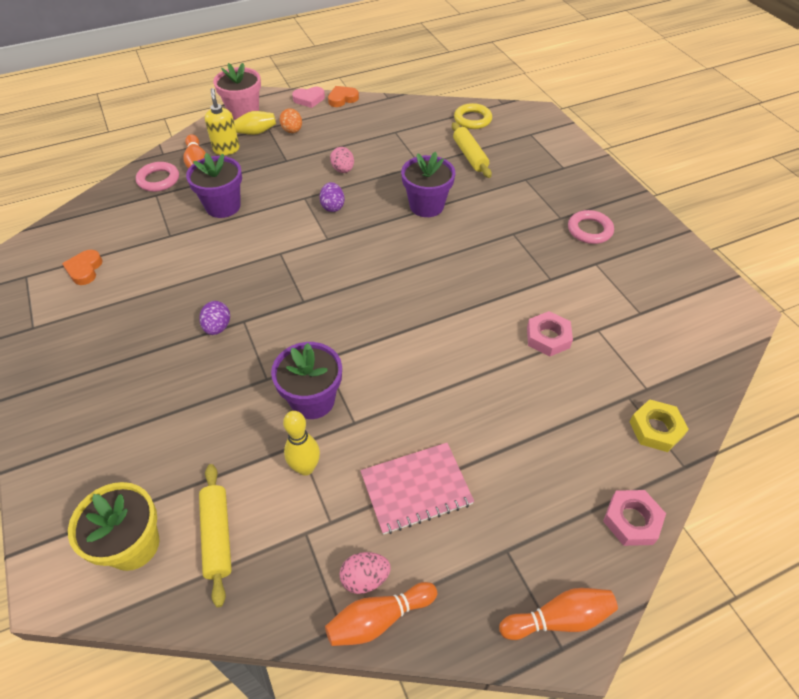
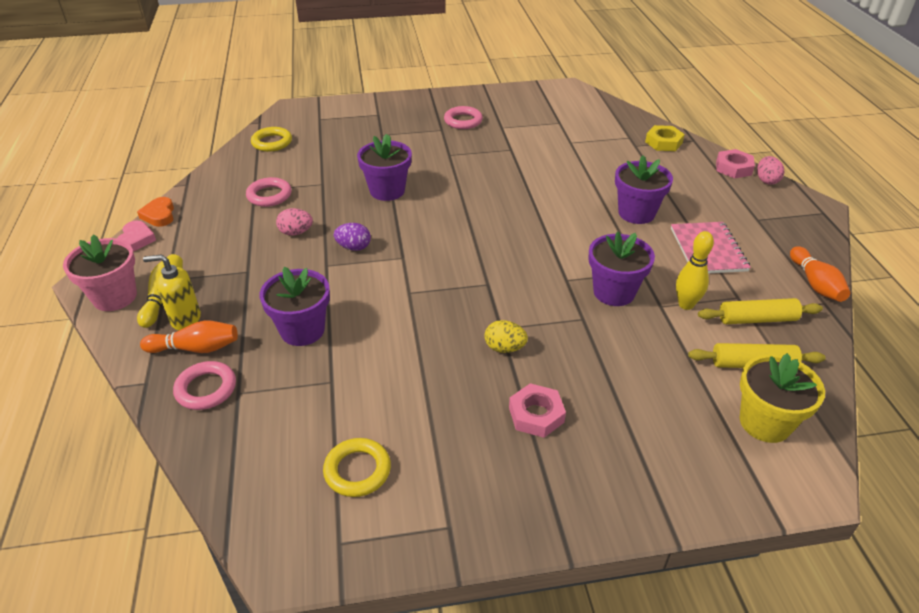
camera: 75 degrees left, 10 degrees down
(85, 270) = (357, 470): orange heart -> yellow ring
(217, 327) = (504, 348): purple egg -> yellow egg
(292, 131) = (192, 260): orange egg -> none
(365, 578) = (785, 286): pink egg -> pink egg (766, 180)
(390, 141) = (269, 195): none -> pink ring
(467, 409) = (636, 213): none -> purple flower pot
(470, 156) = (328, 154): yellow rolling pin -> yellow rolling pin (757, 319)
(548, 337) = (572, 164): pink nut -> pink nut (536, 415)
(559, 618) = (804, 209): orange bowling pin -> none

